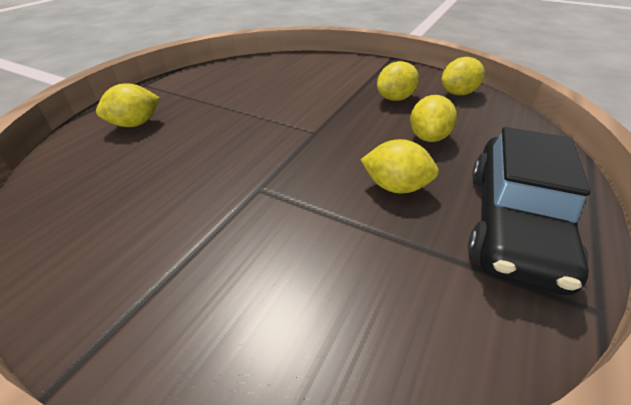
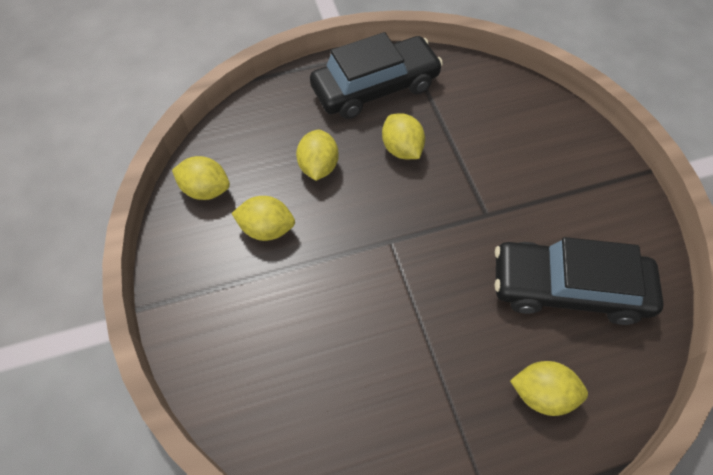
camera: 135 degrees left, 20 degrees up
(139, 180) = (567, 288): none -> black car
(428, 137) = (318, 166): yellow lemon -> yellow lemon turned 60 degrees counterclockwise

